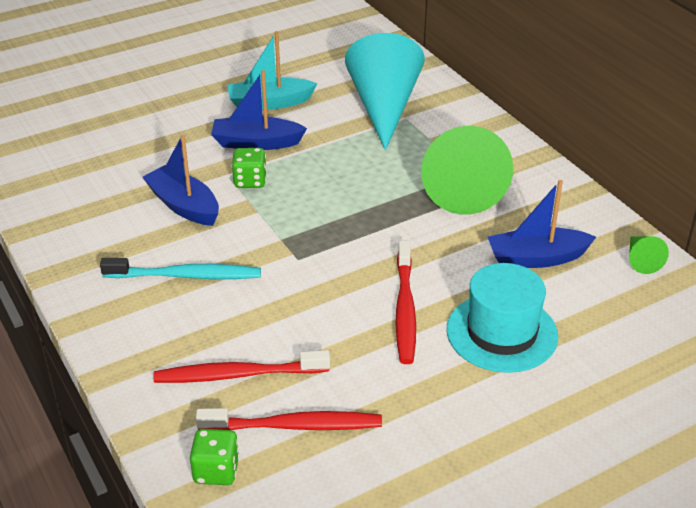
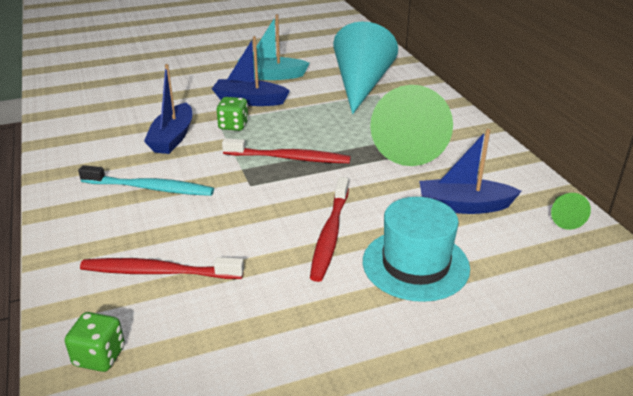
camera: 10 degrees right, 5 degrees down
(184, 206) = (172, 138): blue boat -> blue boat turned 135 degrees counterclockwise
(294, 426) = (191, 324): red toothbrush -> red toothbrush (289, 158)

